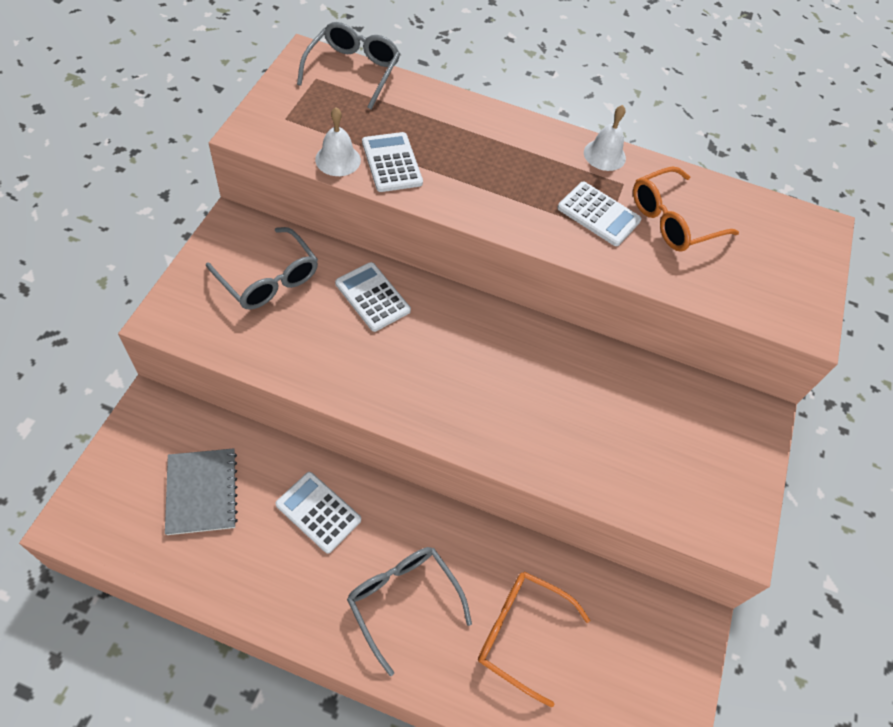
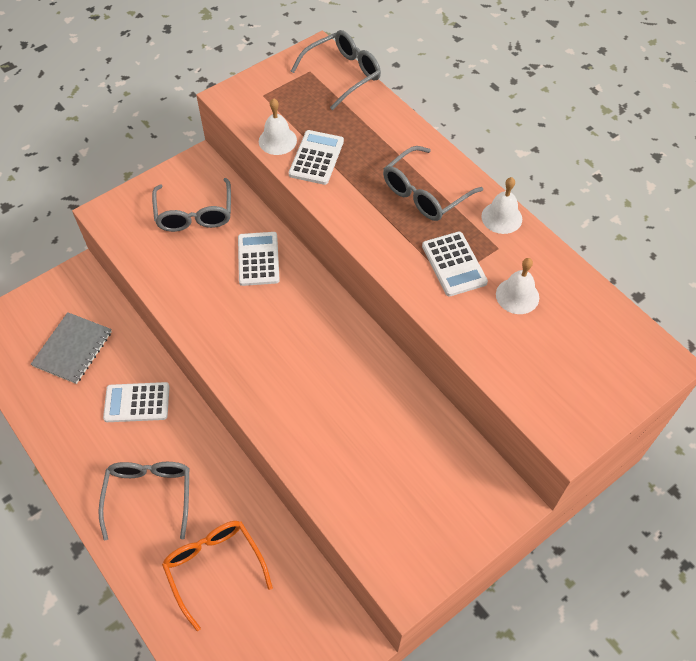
camera: 40 degrees right, 0 degrees up
(318, 512) = (137, 402): white calculator -> white calculator turned 75 degrees counterclockwise
(521, 159) = (424, 193): none -> grey glasses
(672, 220) = (517, 296): orange glasses -> white bell

